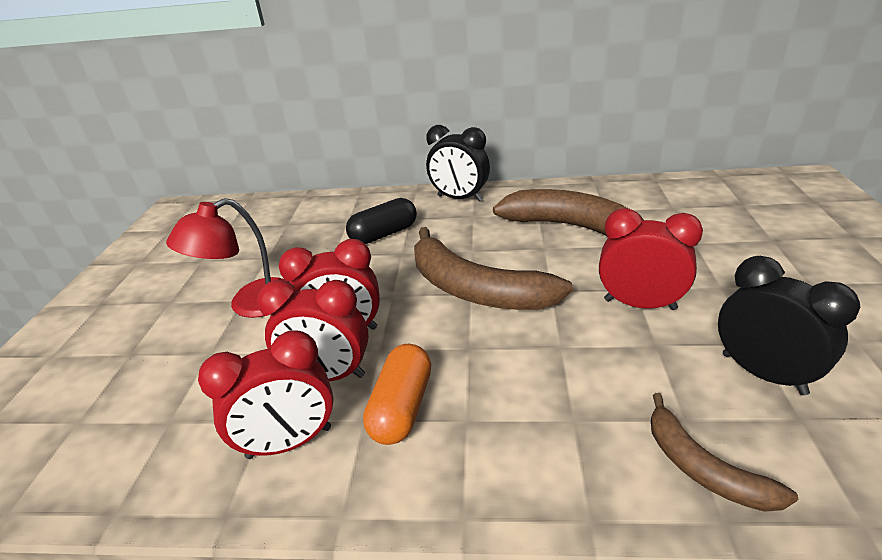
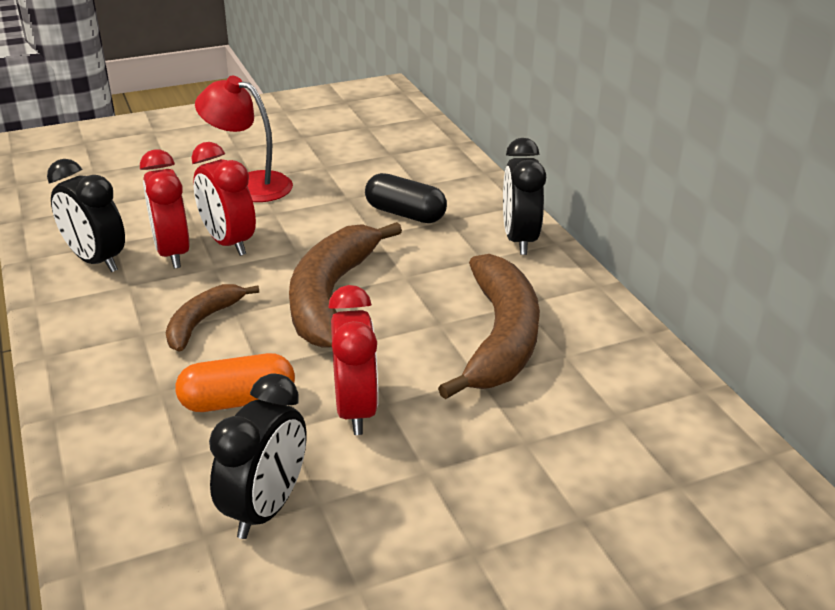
camera: 60 degrees right, 0 degrees up
(289, 442) = (96, 261): red clock -> black clock
(401, 407) = (147, 299): orange capsule -> orange capsule (238, 401)
(703, 468) = (121, 472): brown banana -> brown banana (202, 322)

